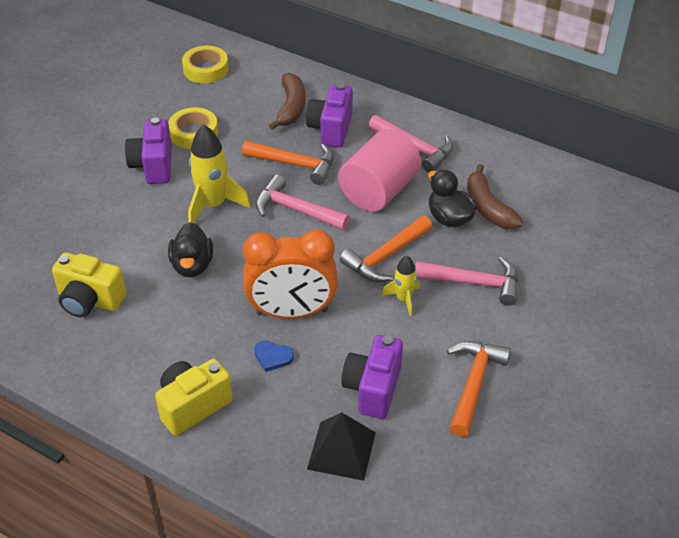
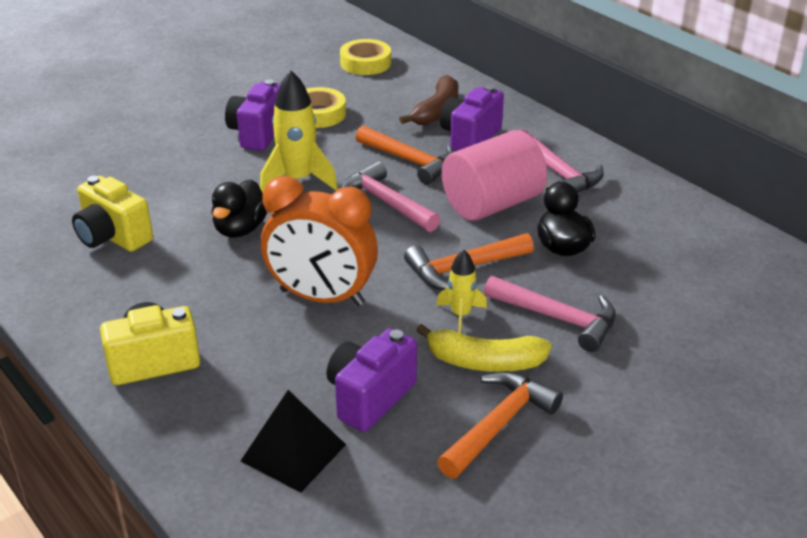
camera: 20 degrees right, 10 degrees down
(273, 357) = (273, 336): blue heart -> none
(439, 335) = (484, 362): none -> yellow banana
(488, 207) = (617, 247): brown banana -> none

